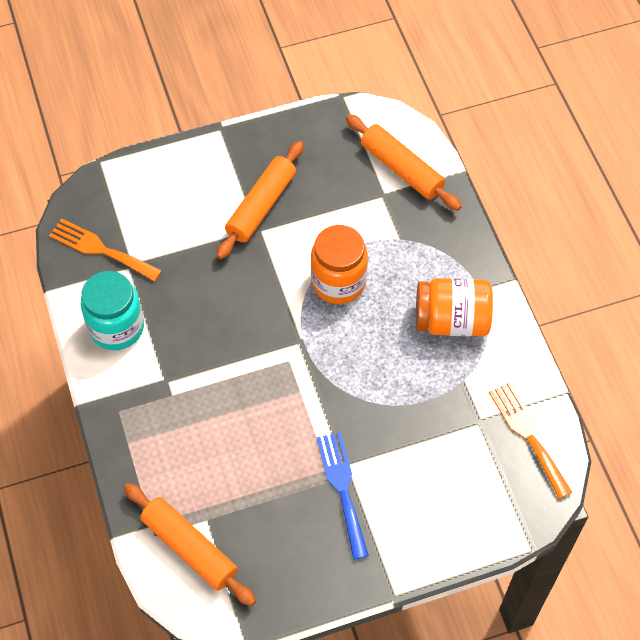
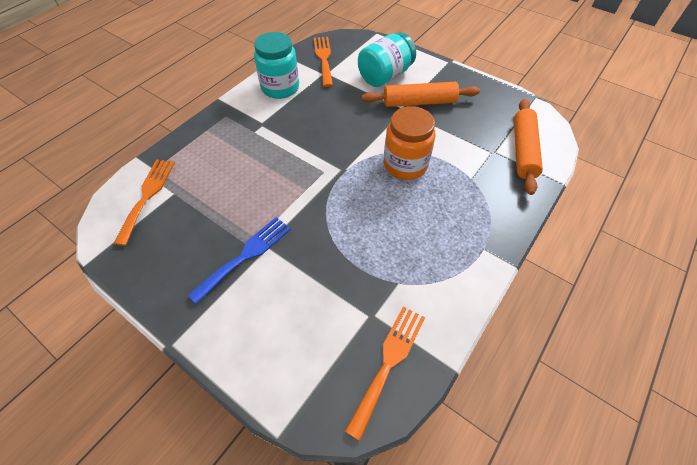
camera: 55 degrees right, 5 degrees down
(189, 208) = (385, 76): none -> turquoise jar
(190, 548) = (147, 196): orange rolling pin -> orange fork
(451, 320) = (440, 245): orange jar -> none

